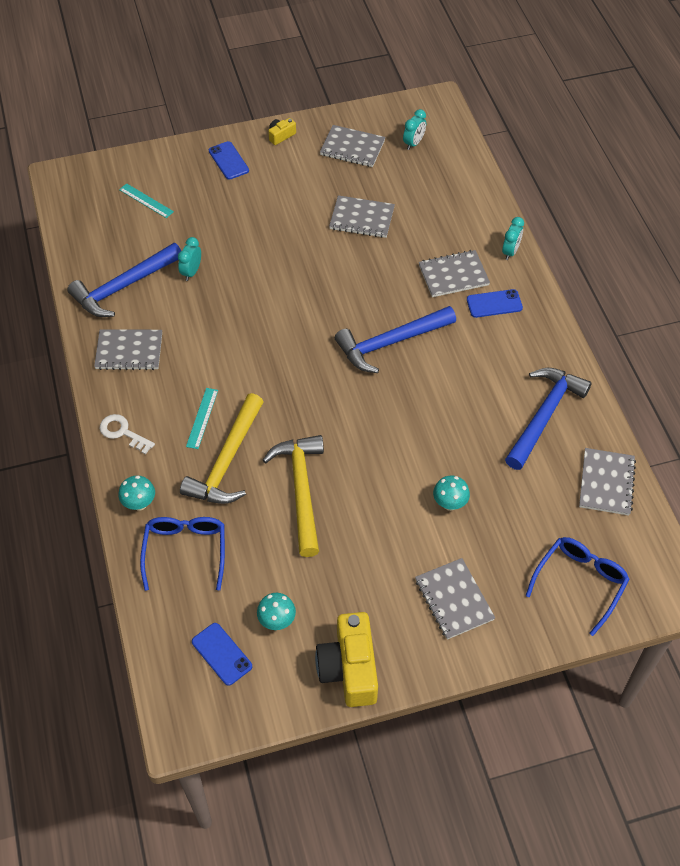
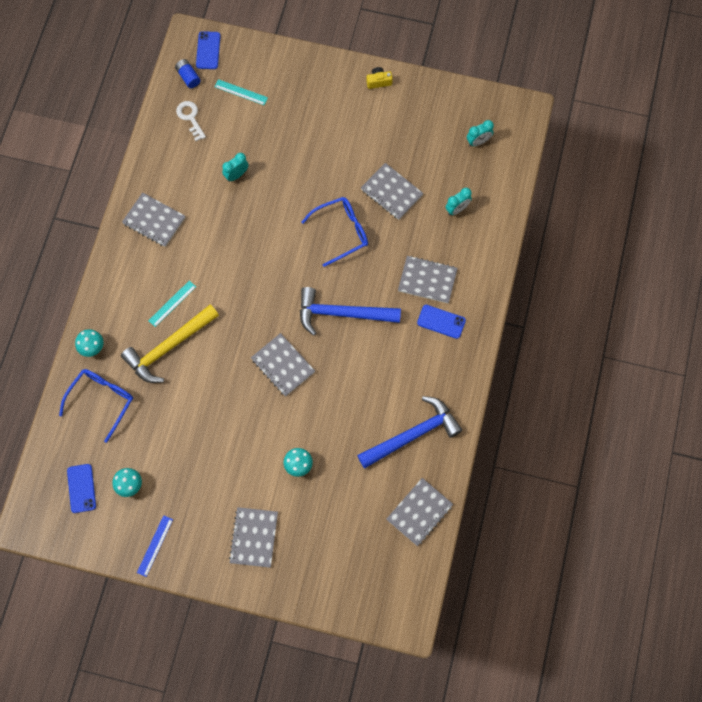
camera: 30 degrees right, 15 degrees up
(80, 211) = (188, 77): none -> blue battery
(123, 287) = (181, 163): blue hammer -> none
(123, 432) = (113, 286): white key -> white key (190, 118)
(146, 201) = (241, 92): turquoise ruler -> turquoise ruler turned 45 degrees counterclockwise
(228, 161) = (324, 85): blue phone -> blue phone (208, 50)
(301, 490) = (204, 398): yellow hammer -> none
(349, 668) = (155, 546): yellow camera -> blue ruler
(352, 148) = (427, 121): grey notebook -> grey notebook (283, 365)
(510, 252) = (485, 282): turquoise clock -> turquoise clock (457, 209)
(580, 582) = (347, 575): blue glasses -> blue glasses (341, 232)

